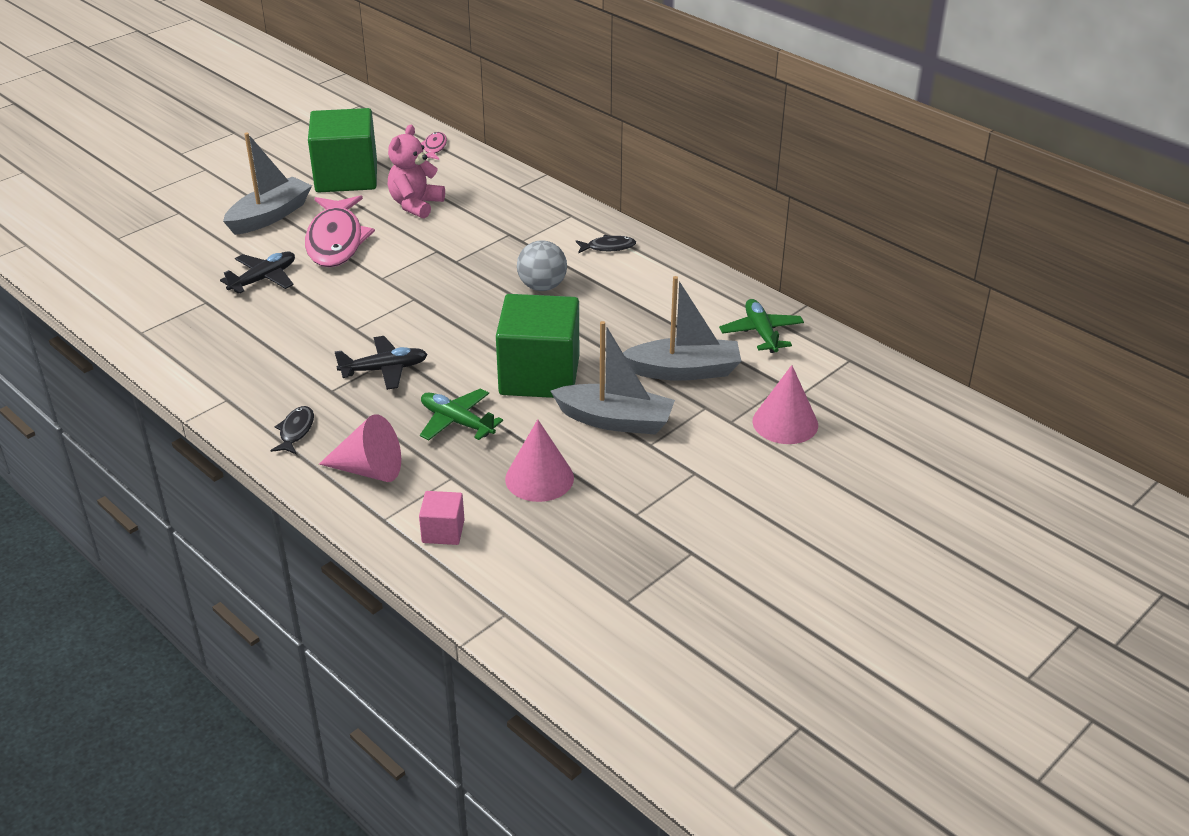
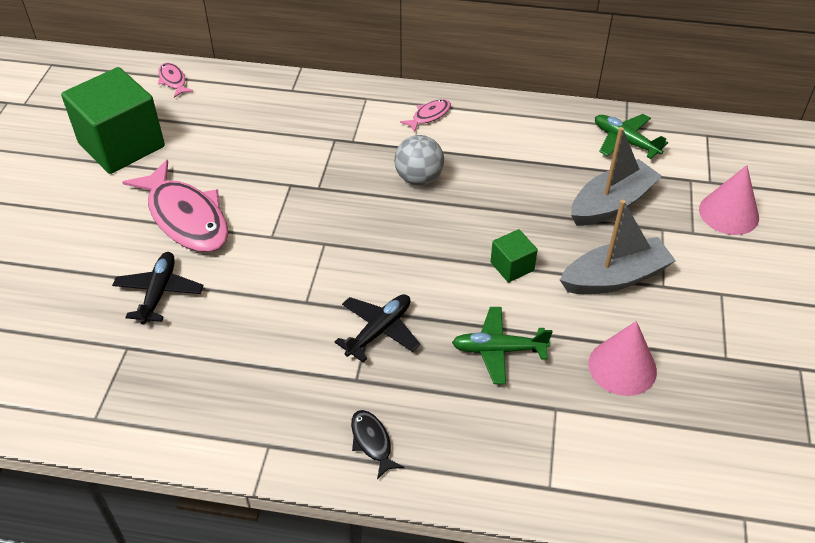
camera: 35 degrees left, 10 degrees up
(270, 216) = (89, 220): grey boat -> none
(369, 470) = (481, 443): pink cone -> none
(415, 205) = (220, 146): pink teddy bear -> none
(443, 531) = (609, 468): pink cube -> none
(539, 375) = (512, 266): green cube -> green cube, size x0.45
(608, 247) = (429, 116): black fish -> pink fish

